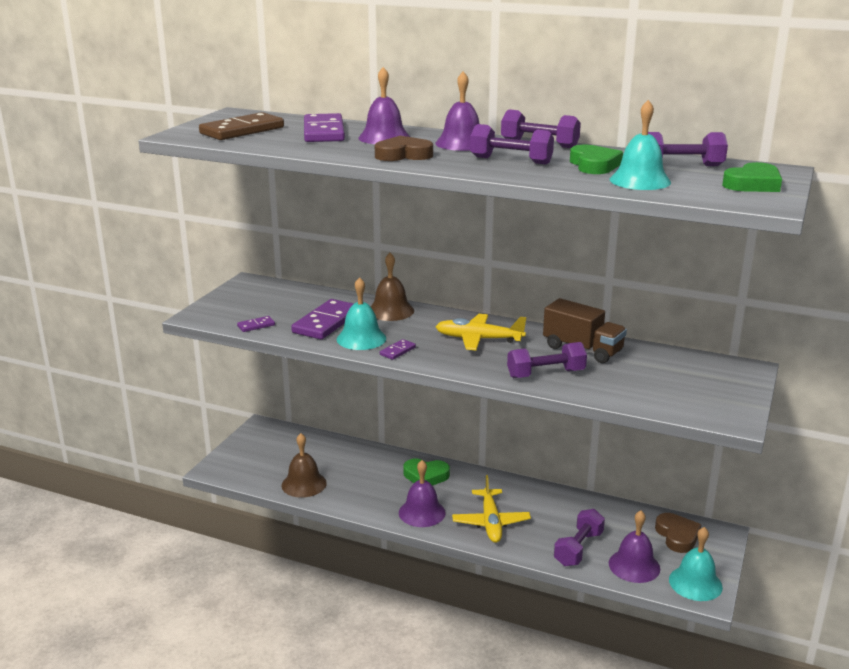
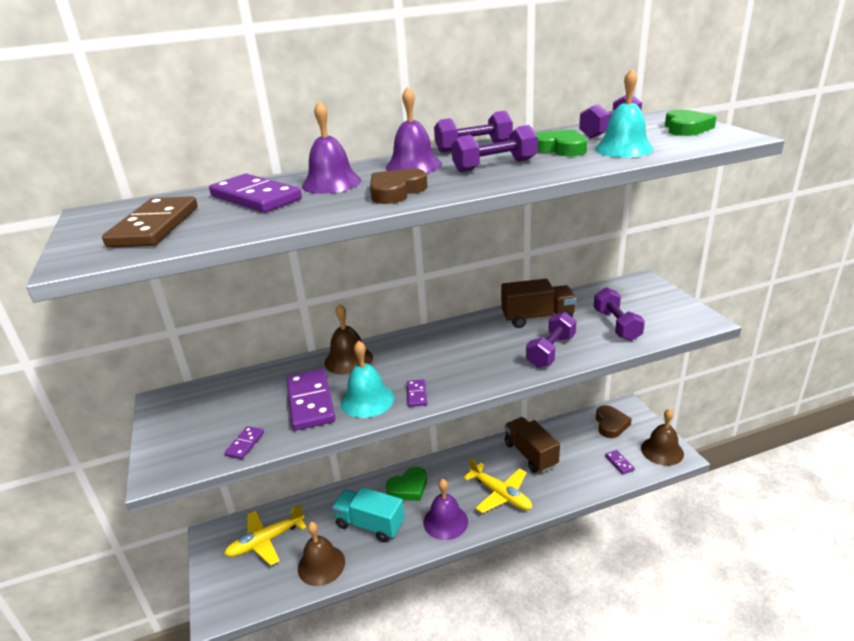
camera: 40 degrees left, 5 degrees up
(366, 481) = (370, 524): none -> turquoise truck
(479, 339) = (458, 348): yellow plane -> yellow plane (266, 541)
(560, 513) = (530, 454): none -> brown truck
(578, 548) = (575, 474): purple dumbbell -> purple dumbbell (616, 325)
(634, 566) = (619, 463): purple bell -> purple domino
(677, 536) = (611, 424): brown heart -> brown heart turned 60 degrees clockwise
(695, 583) = (662, 451): turquoise bell -> brown bell

